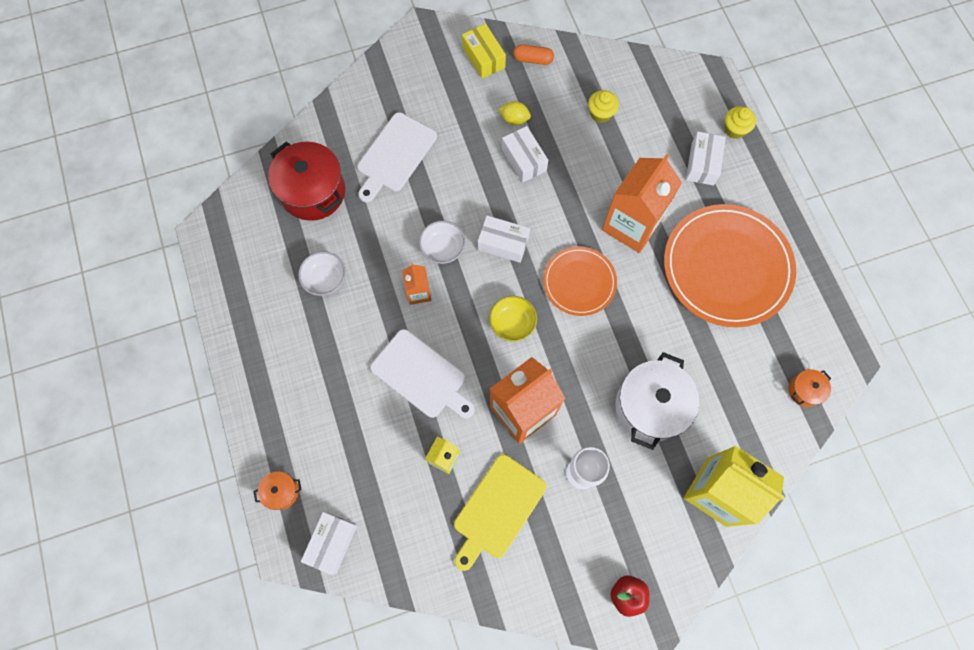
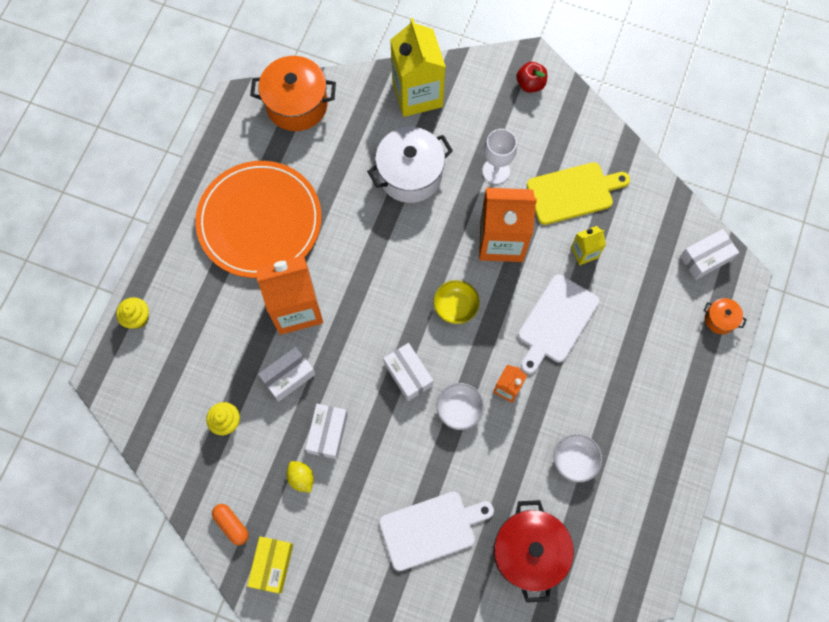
camera: 140 degrees left, 0 degrees up
(421, 376) = (556, 322): white cutting board -> white cutting board turned 135 degrees counterclockwise
(579, 282) = (377, 297): orange plate -> none
(702, 164) = (192, 311): white box -> white box (288, 376)
(804, 390) = (297, 104): orange pot -> orange pot, size x2.12

